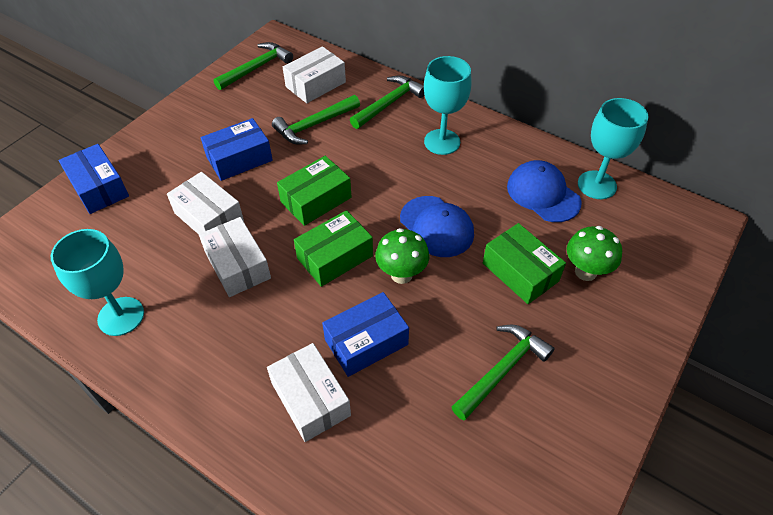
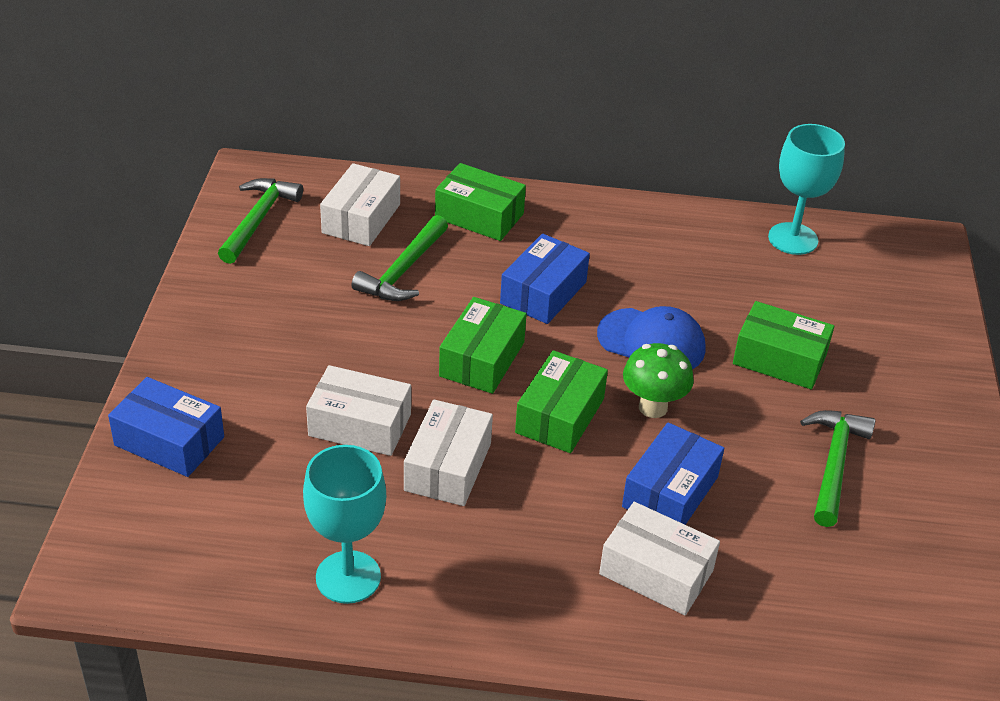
camera: 30 degrees left, 10 degrees down
(238, 265) = (448, 467): white box -> white box turned 75 degrees clockwise
(239, 159) = (338, 342): blue box -> blue box (543, 292)
(389, 103) = (479, 216): green hammer -> green box
(442, 142) = (582, 243): turquoise goblet -> none
(543, 194) = (742, 267): blue cap -> none
(585, 272) = (846, 335): green mushroom -> none

